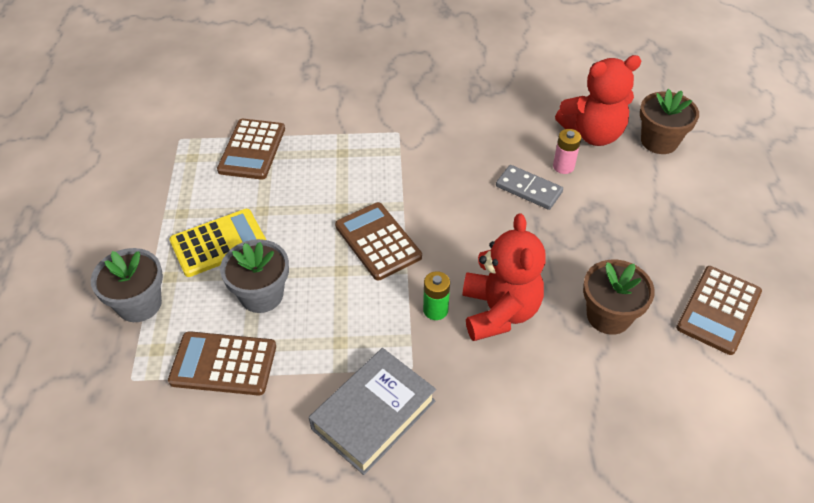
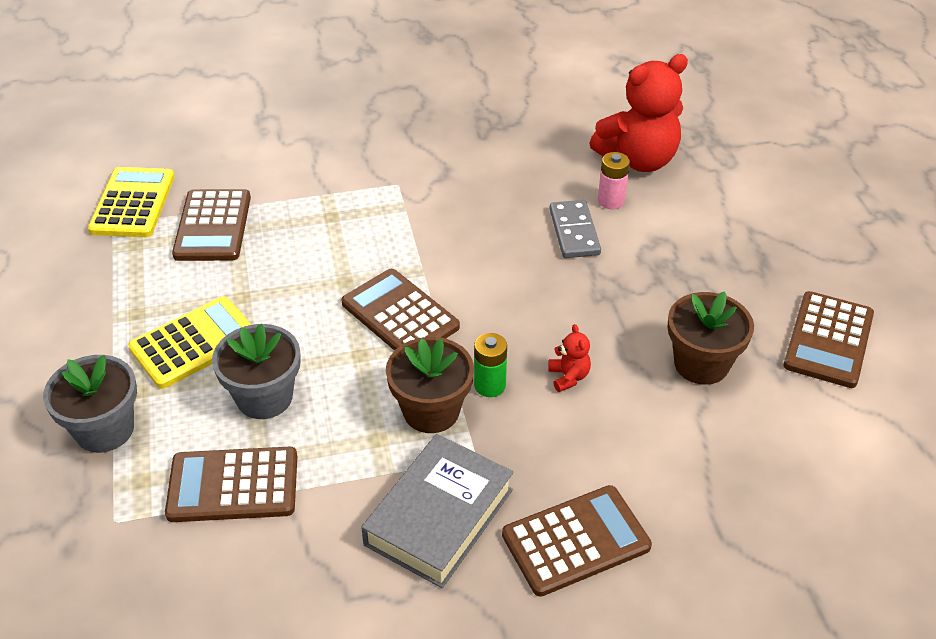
camera: 10 degrees left, 5 degrees down
(197, 124) = (133, 203): none -> yellow calculator
(476, 452) = (576, 541): none -> brown calculator
(499, 312) = (568, 377): red teddy bear -> red teddy bear, size x0.42
(529, 189) = (574, 232): grey domino -> grey domino turned 60 degrees clockwise
(659, 141) = (719, 159): brown flower pot -> brown flower pot (431, 411)

